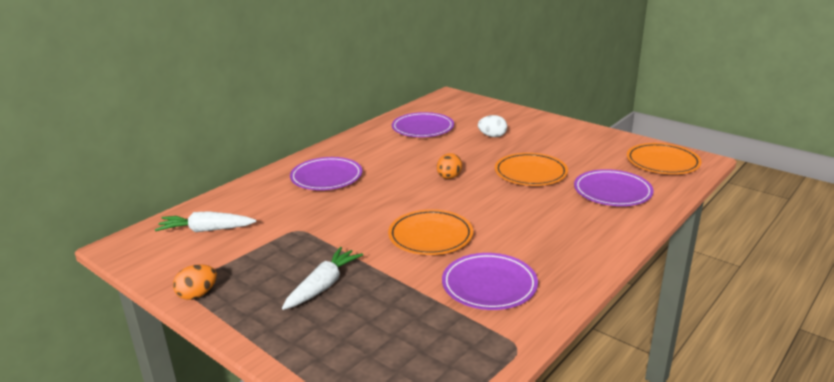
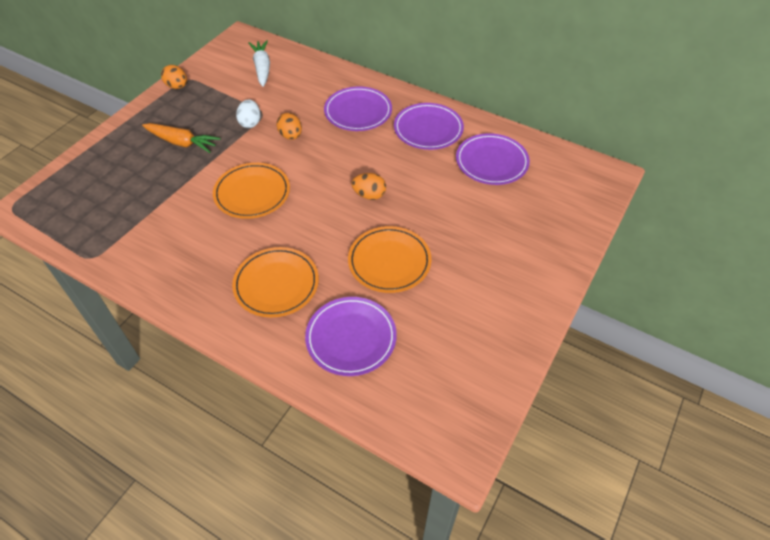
camera: 80 degrees right, 25 degrees up
(323, 285) = (182, 143): white carrot -> orange carrot
(346, 213) = (291, 136): none -> orange egg
(489, 285) = (173, 237): purple plate -> purple plate (428, 129)
(492, 136) = (485, 224): white egg -> white egg (250, 123)
(662, 162) = (443, 403): orange plate -> orange plate (276, 284)

